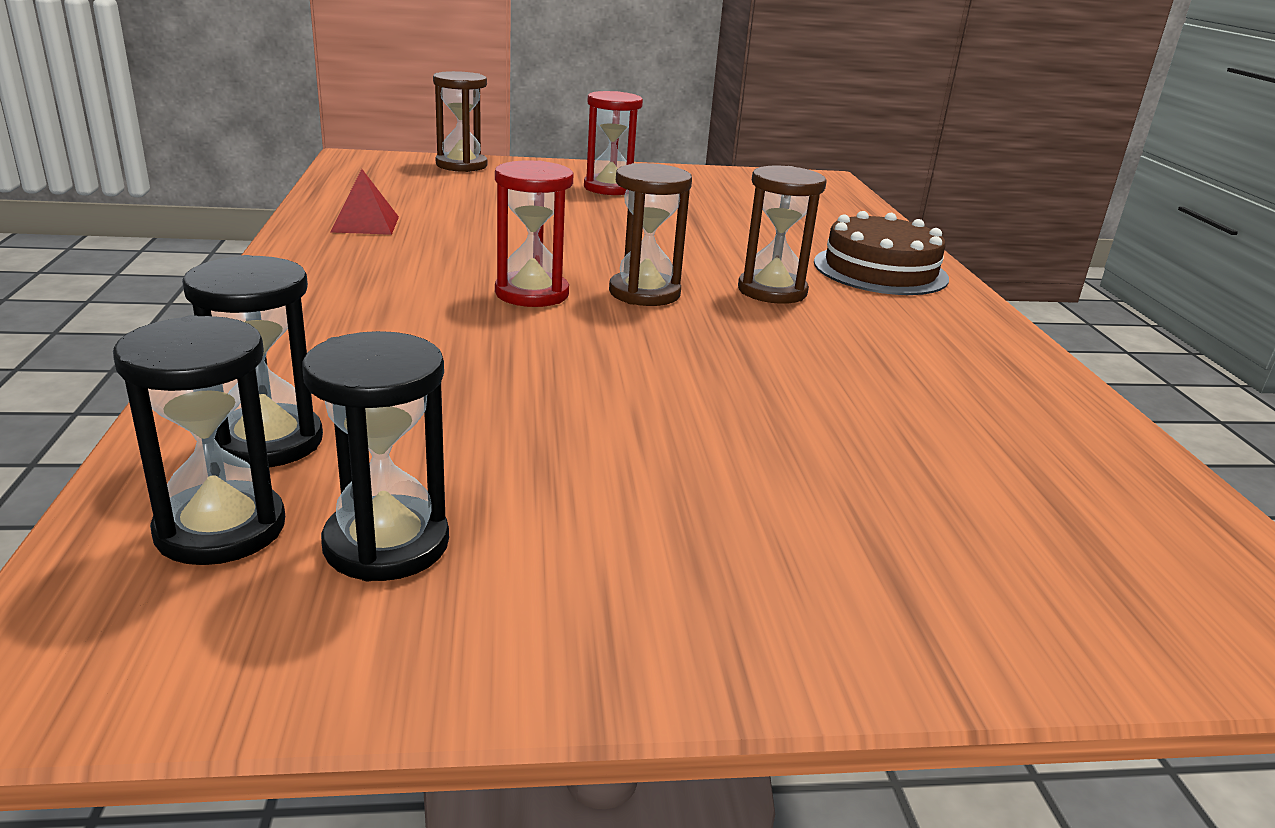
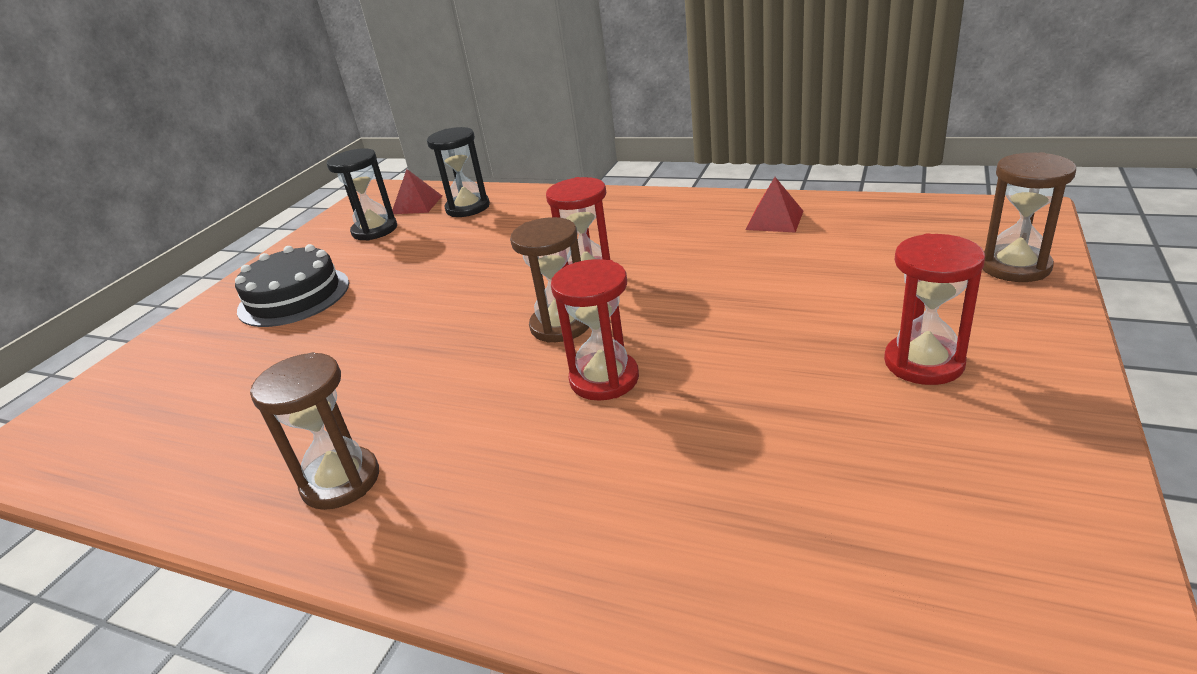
camera: 125 degrees right, 5 degrees up
(221, 528) = (417, 204): black hourglass -> red pyramid
(712, 265) = (604, 379): none -> red hourglass
(718, 531) = (294, 296): none -> black cake
(772, 291) = (521, 399): brown hourglass -> brown hourglass (341, 481)
(880, 270) = (523, 518): brown cake -> none

